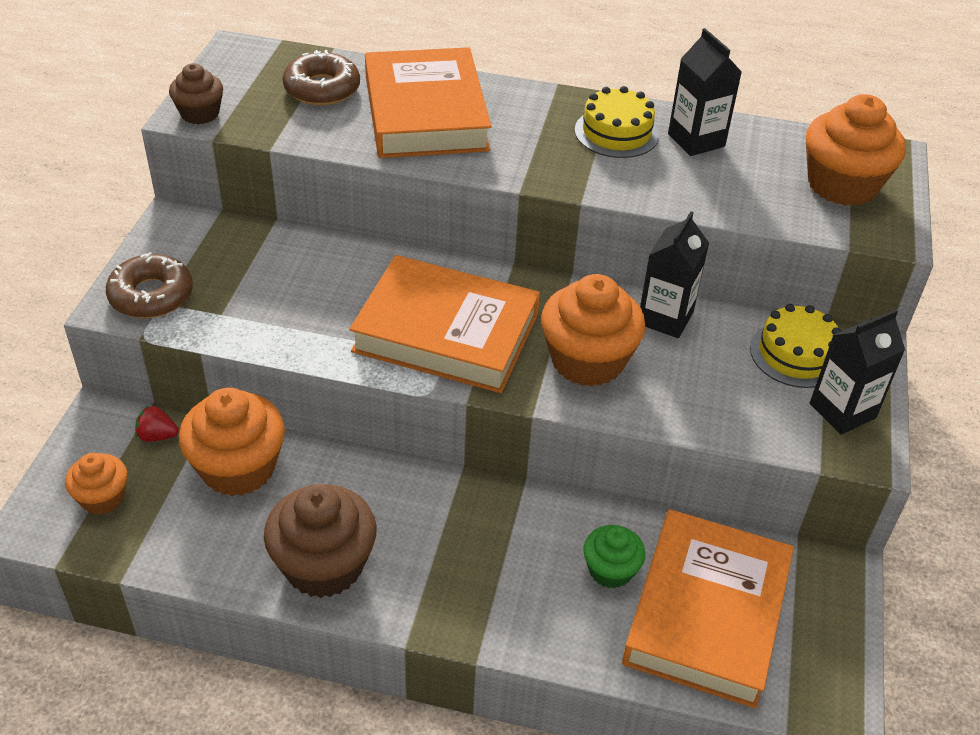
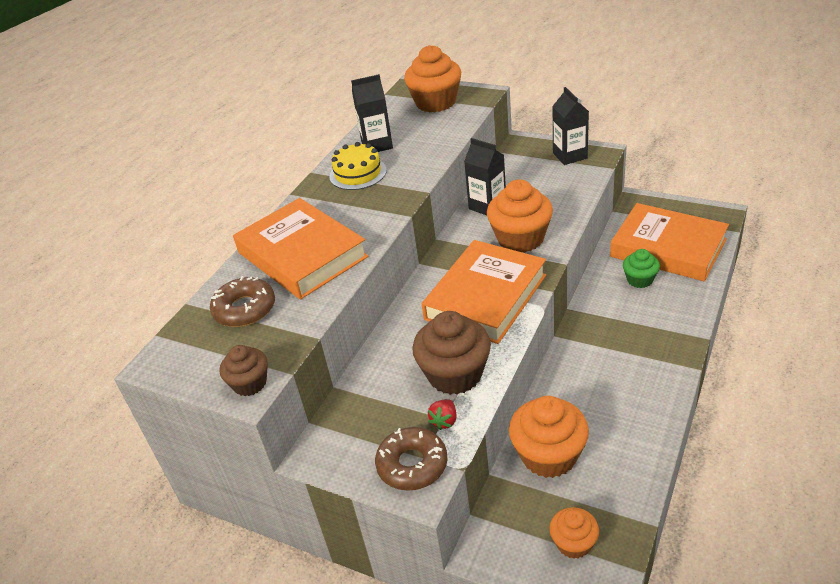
camera: 70 degrees left, 5 degrees down
(157, 436) = (510, 509): red strawberry -> red strawberry (444, 421)
(324, 565) = (639, 407): brown cupcake -> brown cupcake (455, 374)
(425, 113) = (302, 255): orange book -> orange book turned 45 degrees clockwise
(796, 354) = (525, 164): yellow cake -> none

